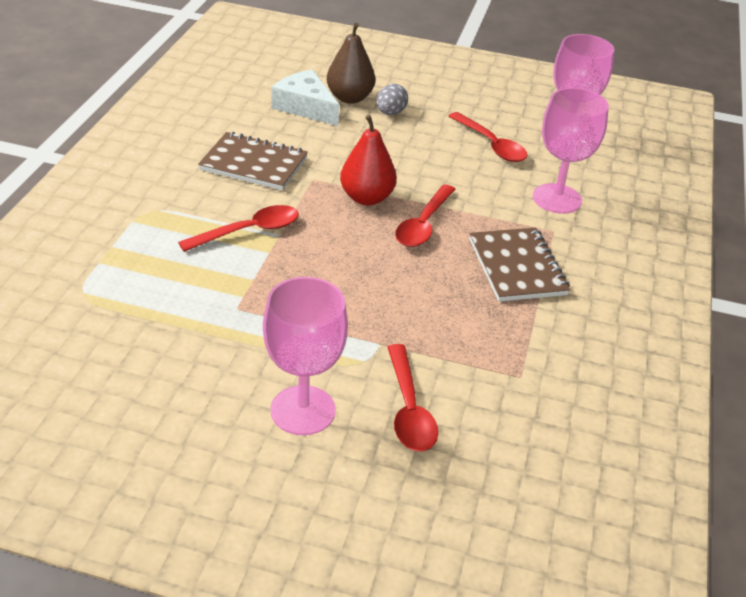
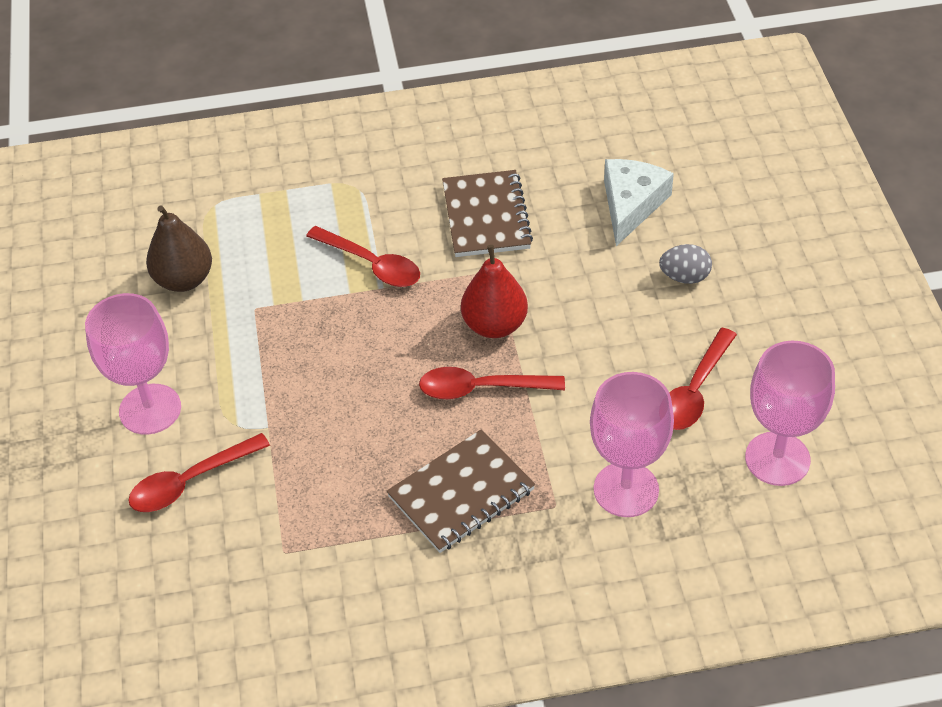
camera: 70 degrees right, 10 degrees up
(349, 98) = (685, 230): brown pear -> brown pear (184, 279)

